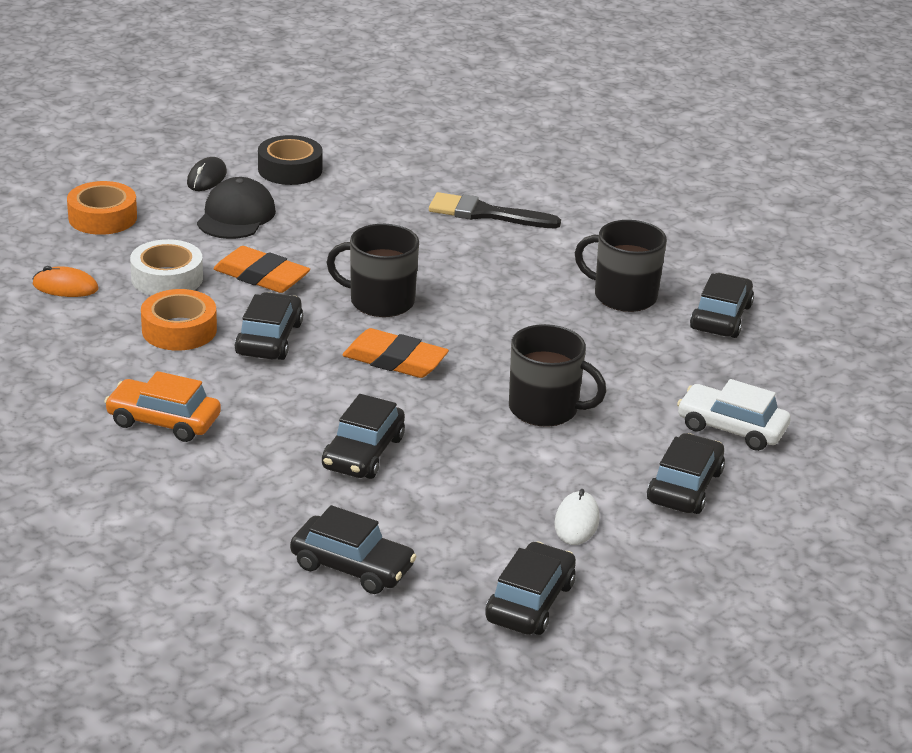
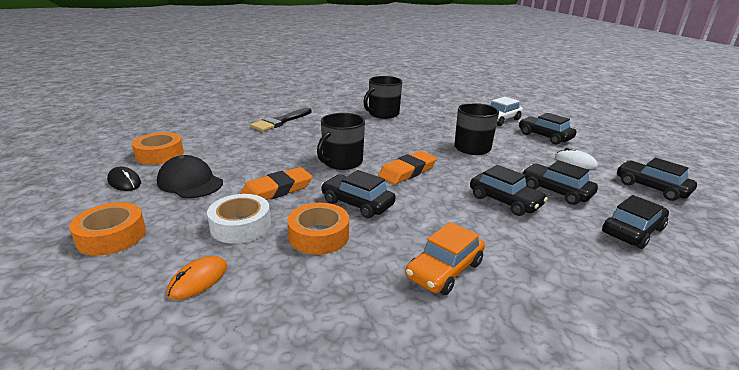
camera: 65 degrees left, 5 degrees down
(290, 169) = (160, 154): black tape -> orange tape
(721, 317) = (413, 104): black car -> black car (555, 191)

